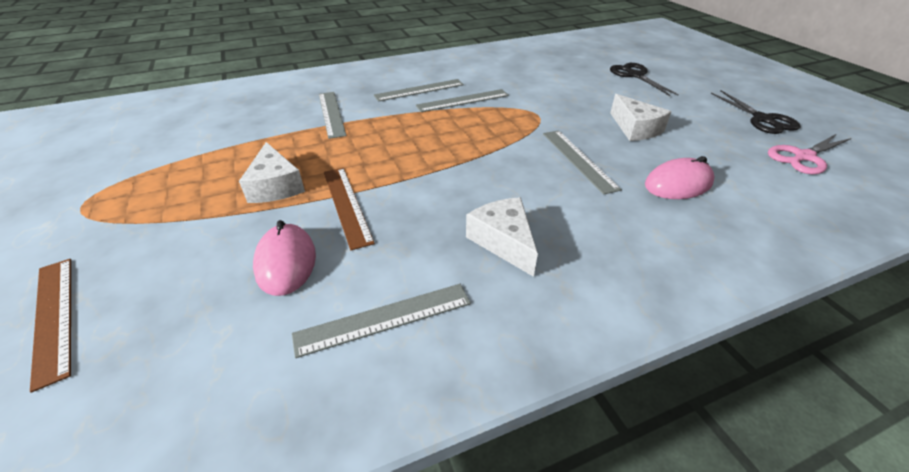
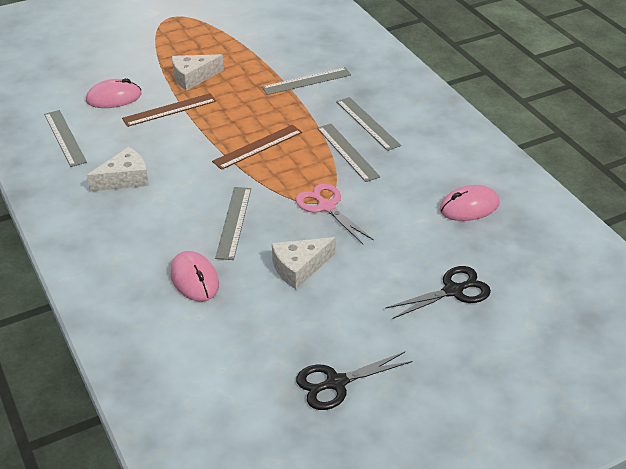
camera: 85 degrees right, 0 degrees up
(54, 317) = (82, 42): brown ruler -> brown ruler (258, 147)
(538, 64) = (469, 207): none -> pink mouse
(578, 160) = (234, 222): grey ruler -> grey ruler turned 60 degrees counterclockwise
(803, 157) = (246, 388): pink scissors -> pink scissors (326, 206)

